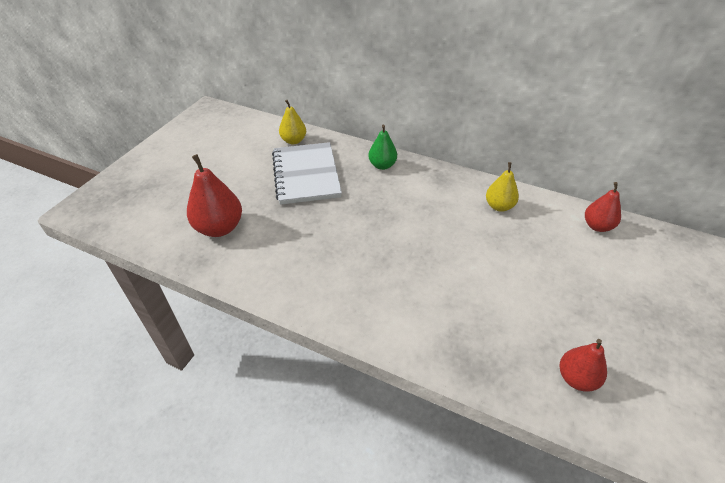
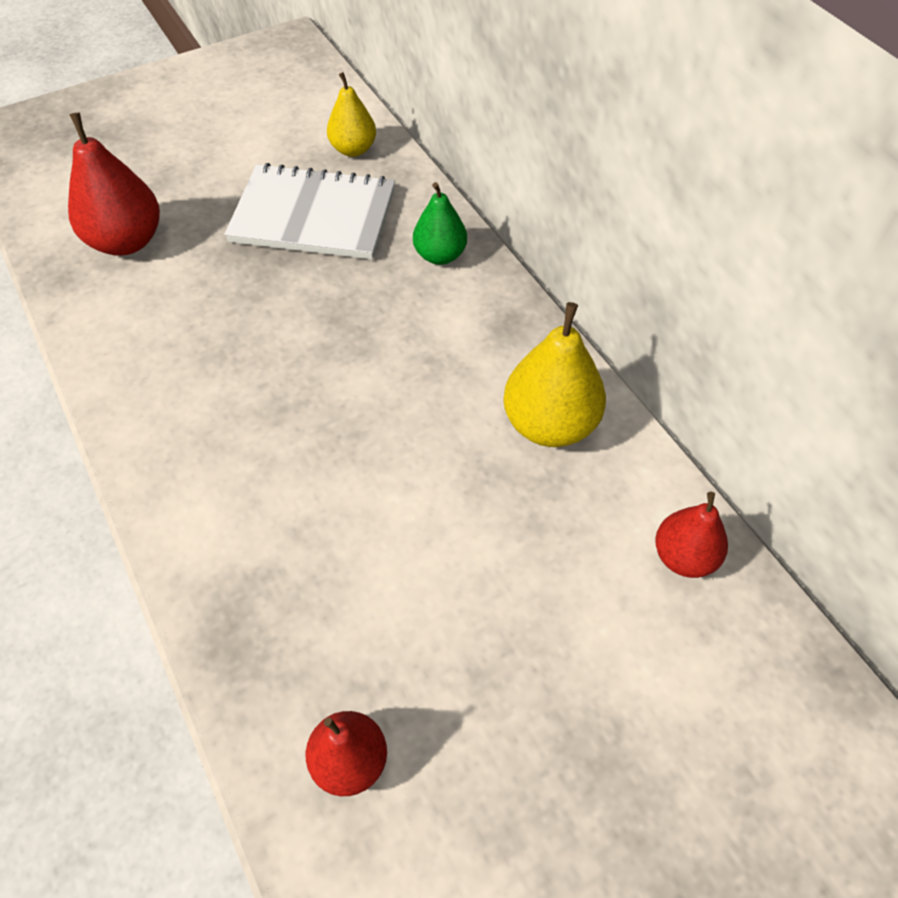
camera: 35 degrees right, 10 degrees up
(306, 175) = (313, 216): white notebook -> white notebook turned 75 degrees clockwise
(499, 206) = (550, 424): yellow pear -> yellow pear, size x1.58

